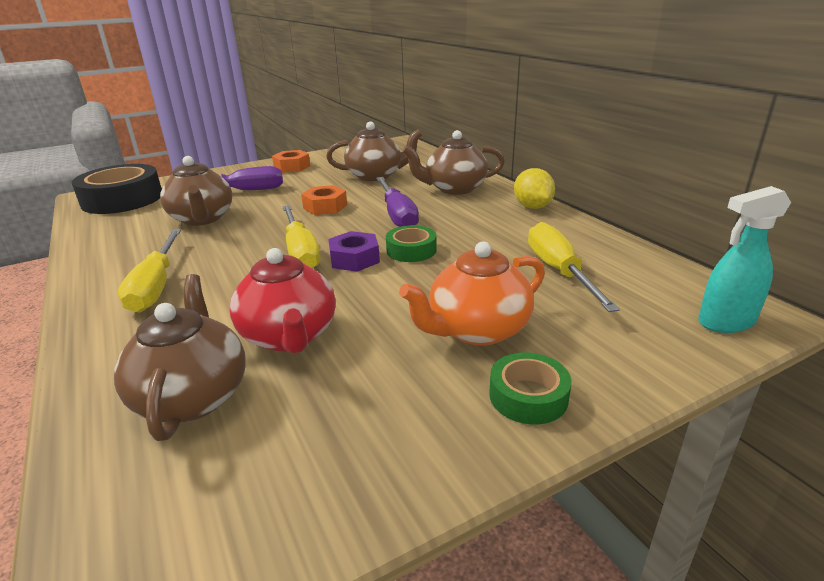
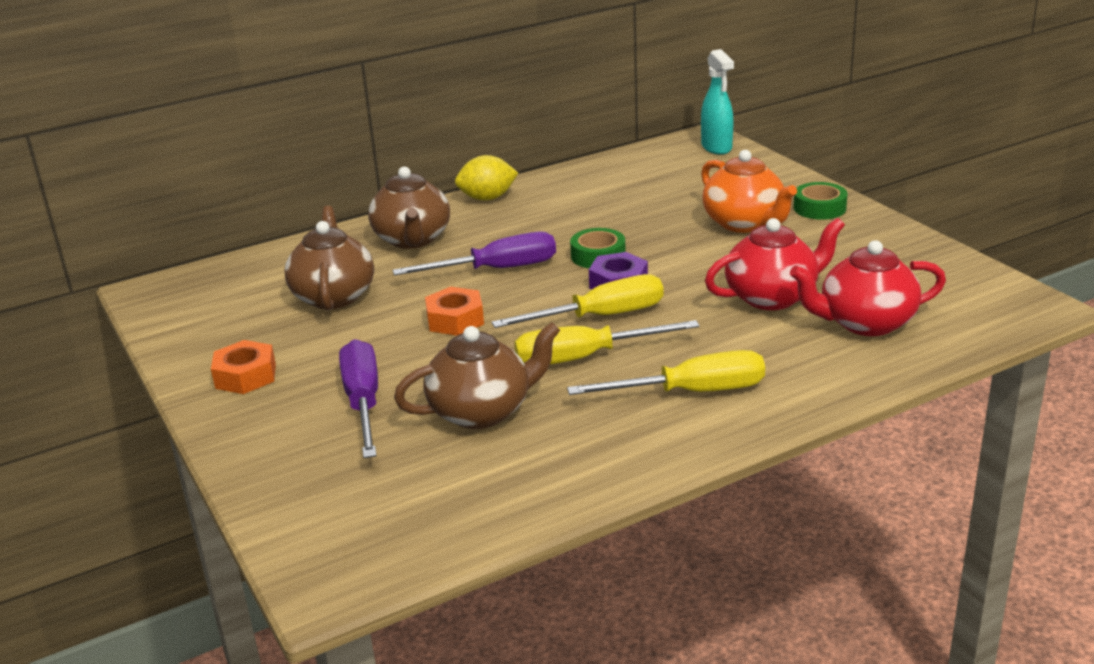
camera: 90 degrees left, 0 degrees up
(122, 199) = (362, 528): black tape -> none
(193, 396) = (865, 323): brown teapot -> red teapot
(559, 271) = (642, 192): yellow screwdriver -> yellow screwdriver (584, 357)

